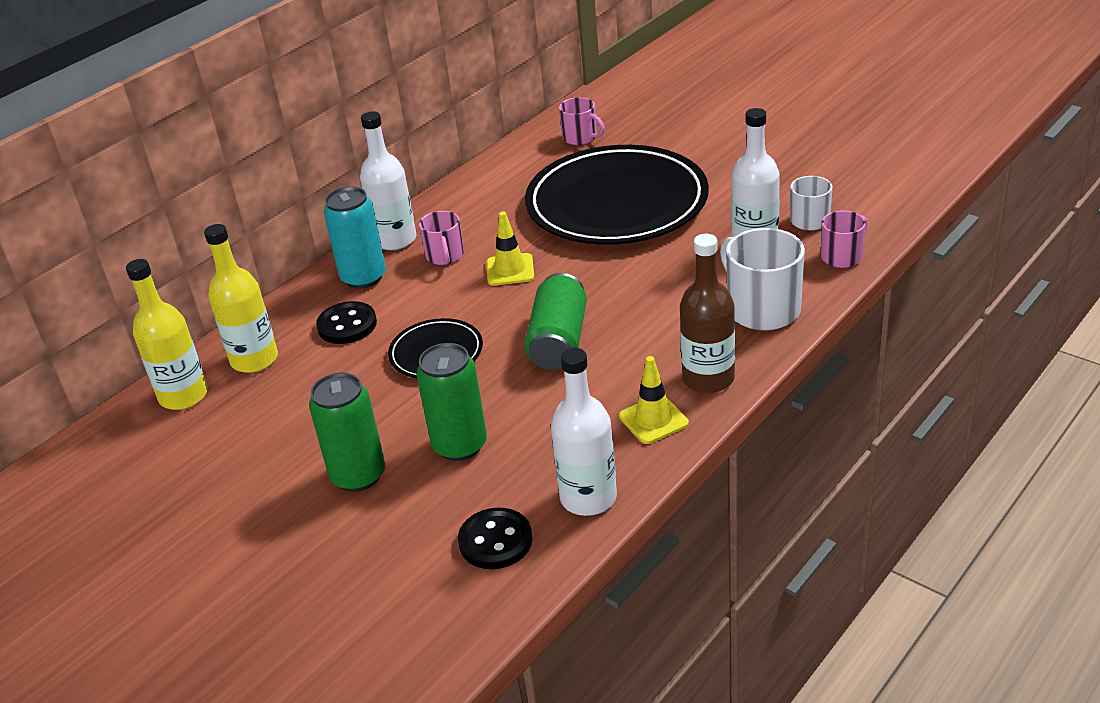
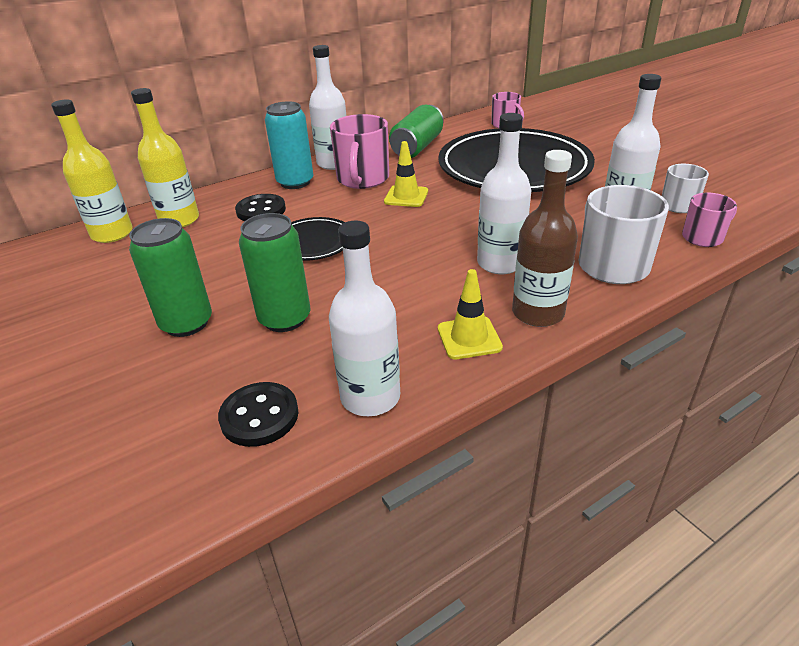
camera: 15 degrees right, 0 degrees up
(445, 256) = (363, 179): pink mug -> pink mug, size x1.69
(558, 341) = (416, 254): green can -> green can (417, 147)
(650, 332) = (500, 263): none -> white bottle

